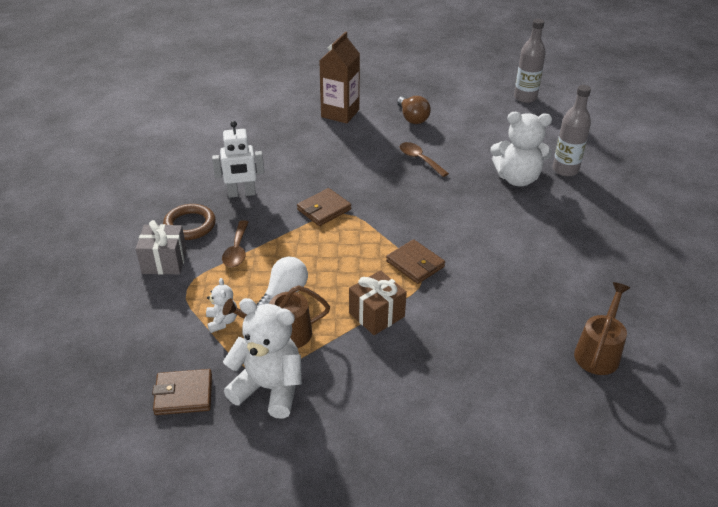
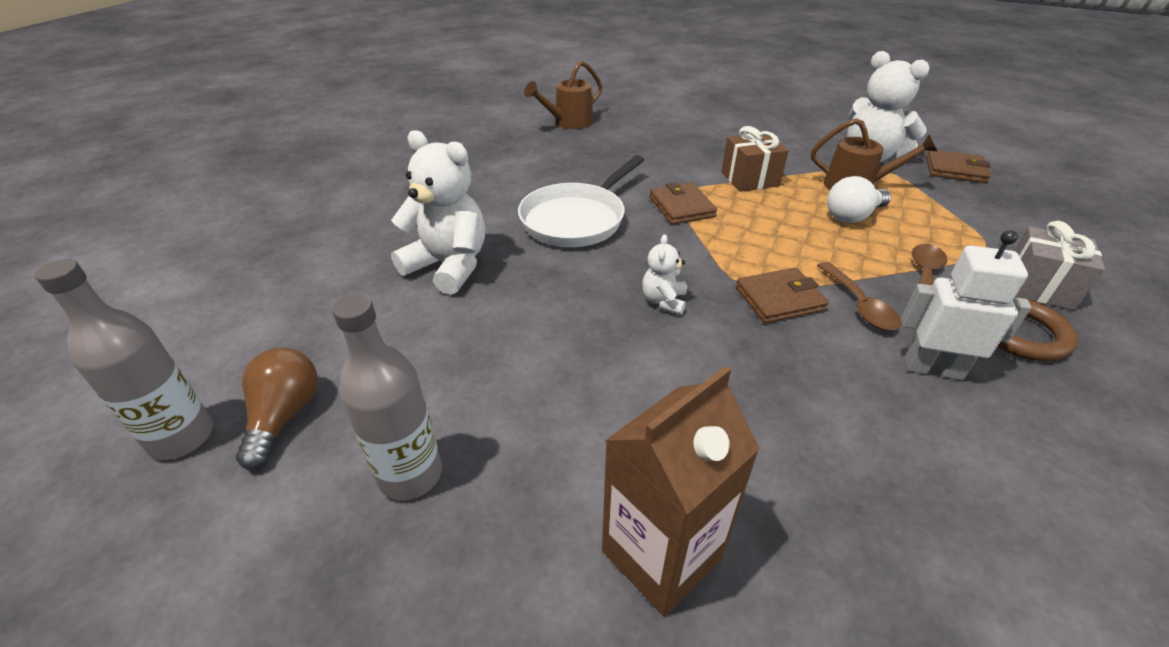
camera: 155 degrees left, 0 degrees up
(222, 321) = (928, 209): white teddy bear -> white teddy bear (663, 301)
(412, 118) = (491, 462): brown light bulb -> brown light bulb (284, 416)
(420, 159) = (565, 343): brown spoon -> brown spoon (859, 304)
(478, 231) = (577, 219): none -> white pan
(565, 170) = (366, 259): grey bottle -> grey bottle (410, 475)

